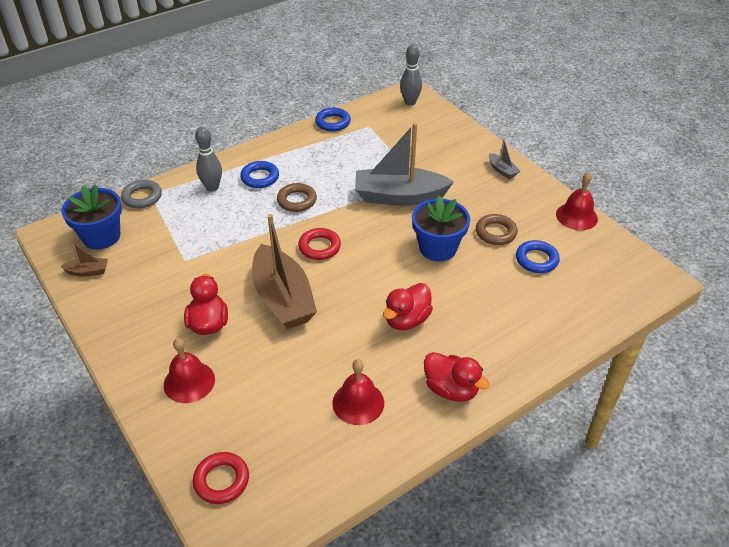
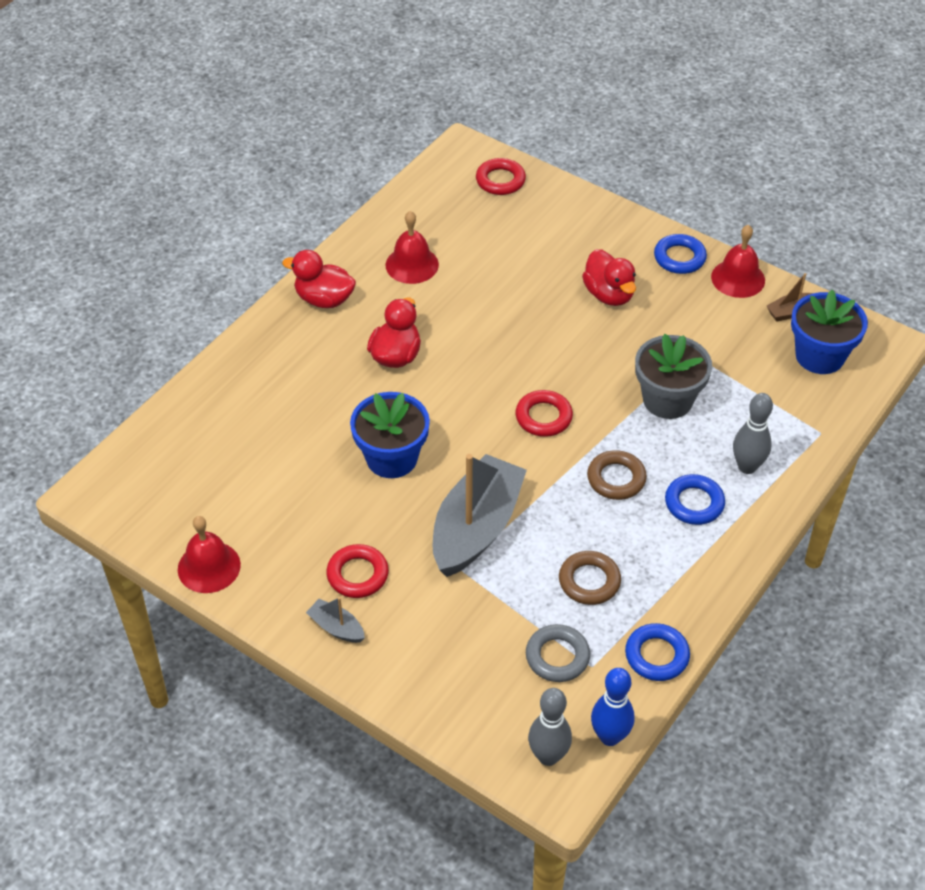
camera: 160 degrees right, 5 degrees up
(142, 197) = (825, 424): grey ring -> grey ring (557, 656)
(189, 382) = (586, 240): red bell -> red bell (738, 278)
(228, 236) = (667, 400): none -> grey flower pot
(283, 298) = (547, 342): brown boat -> none
(376, 102) = (609, 736): none -> blue bowling pin
(399, 196) = (476, 528): grey boat -> grey boat turned 45 degrees counterclockwise
(482, 191) = (357, 575): none -> red ring
(496, 232) = (320, 504): brown ring -> brown ring (589, 581)
(536, 260) = (257, 476): blue ring -> blue ring (679, 258)

